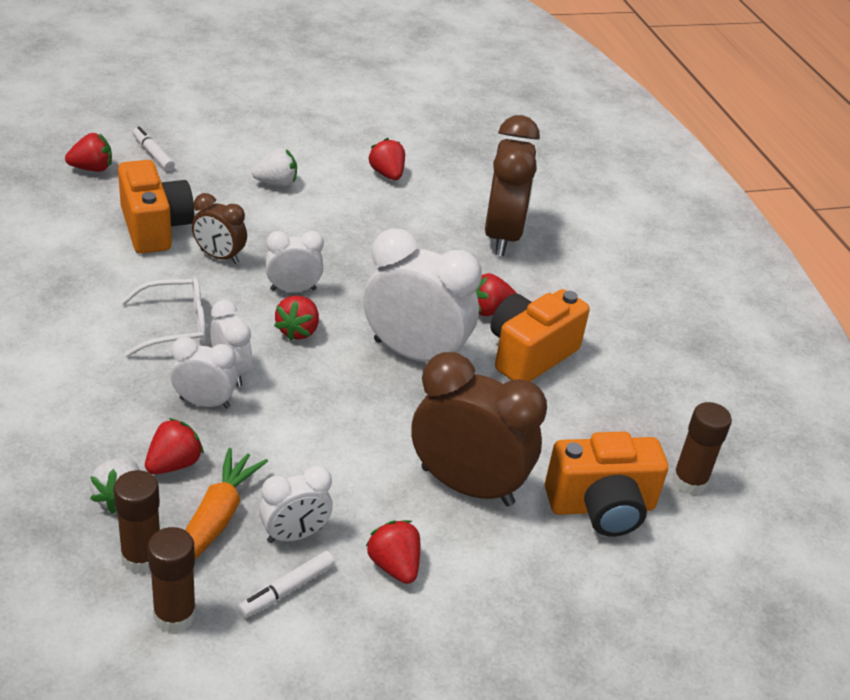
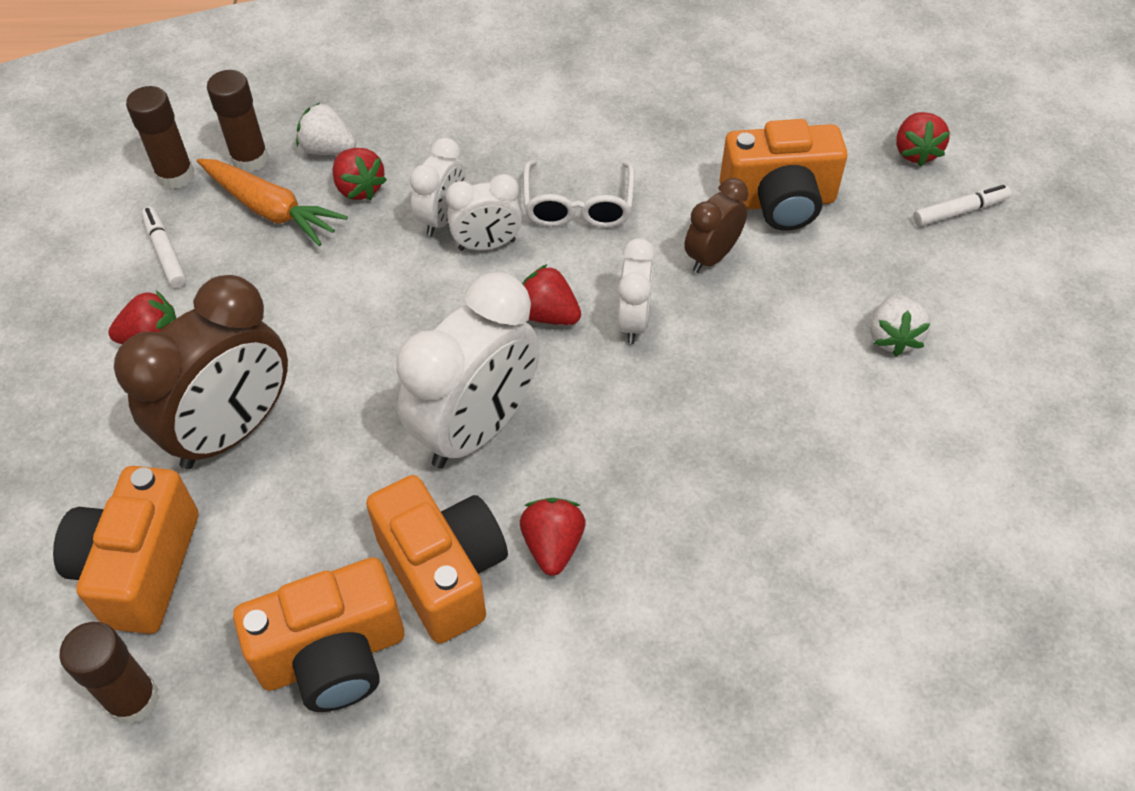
camera: 110 degrees right, 15 degrees up
(294, 535) = (229, 267): white clock -> none
(387, 174) = (931, 487): red strawberry -> none
(502, 236) = (746, 620): brown clock -> none
(609, 394) = (333, 656): none -> orange camera

